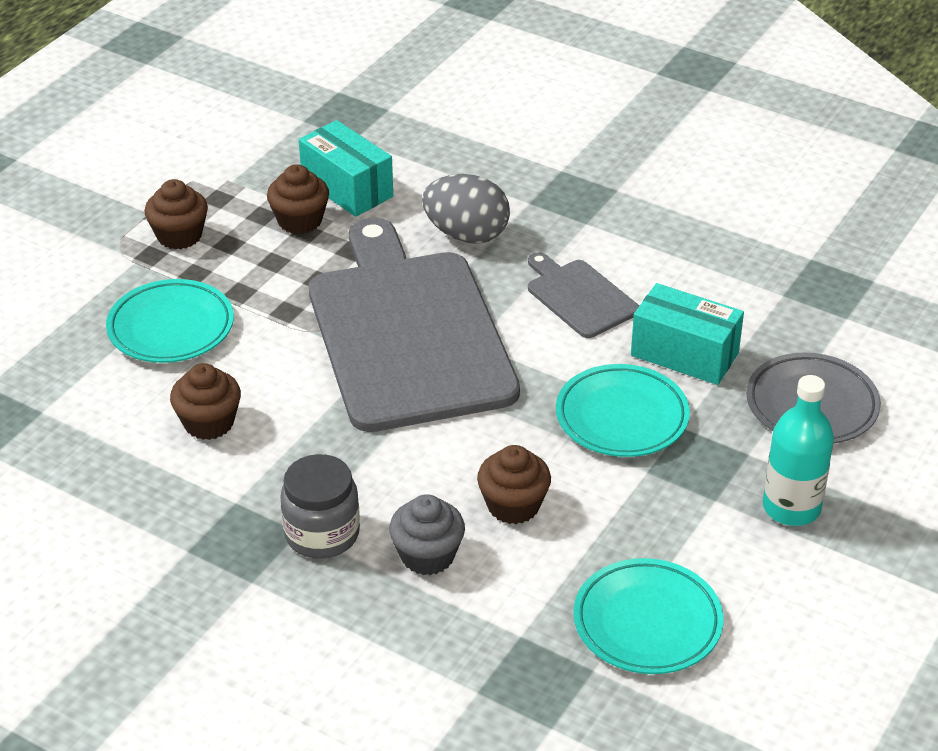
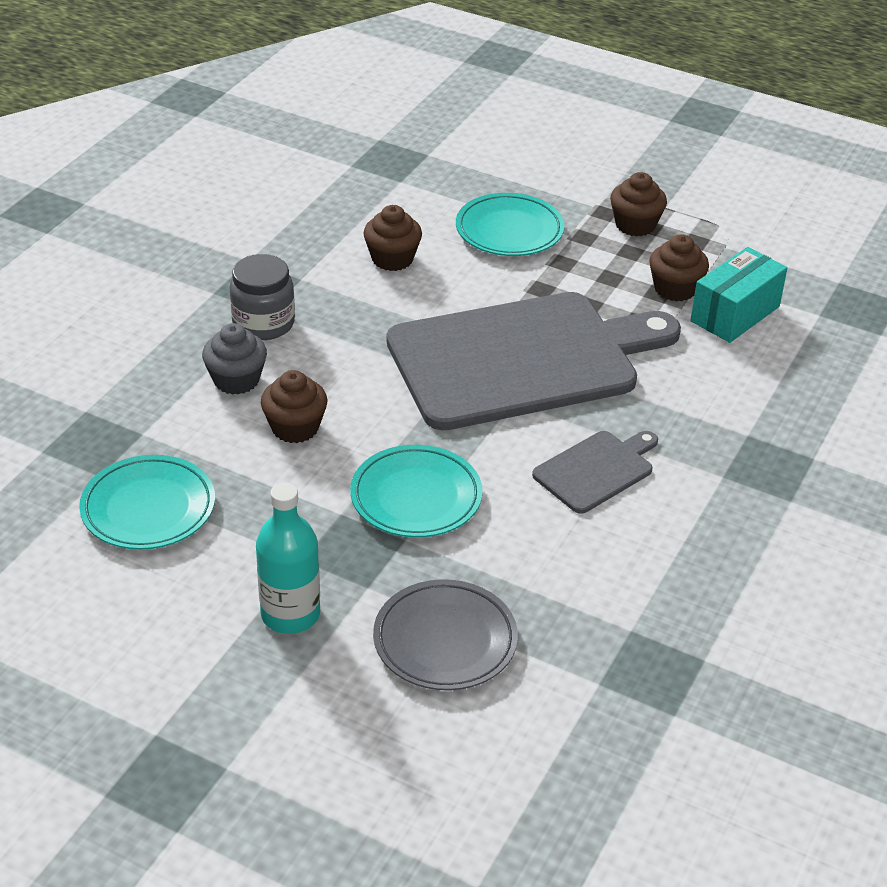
camera: 85 degrees right, 0 degrees up
(466, 235) = (680, 392): grey egg -> none
(684, 354) = (516, 545): turquoise box -> none

